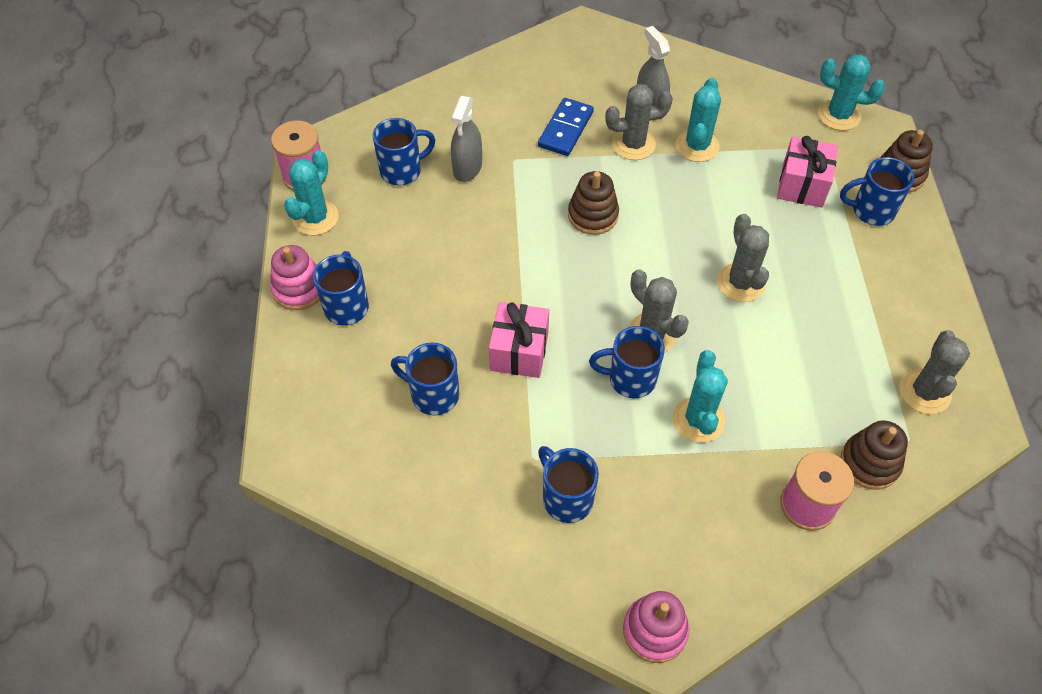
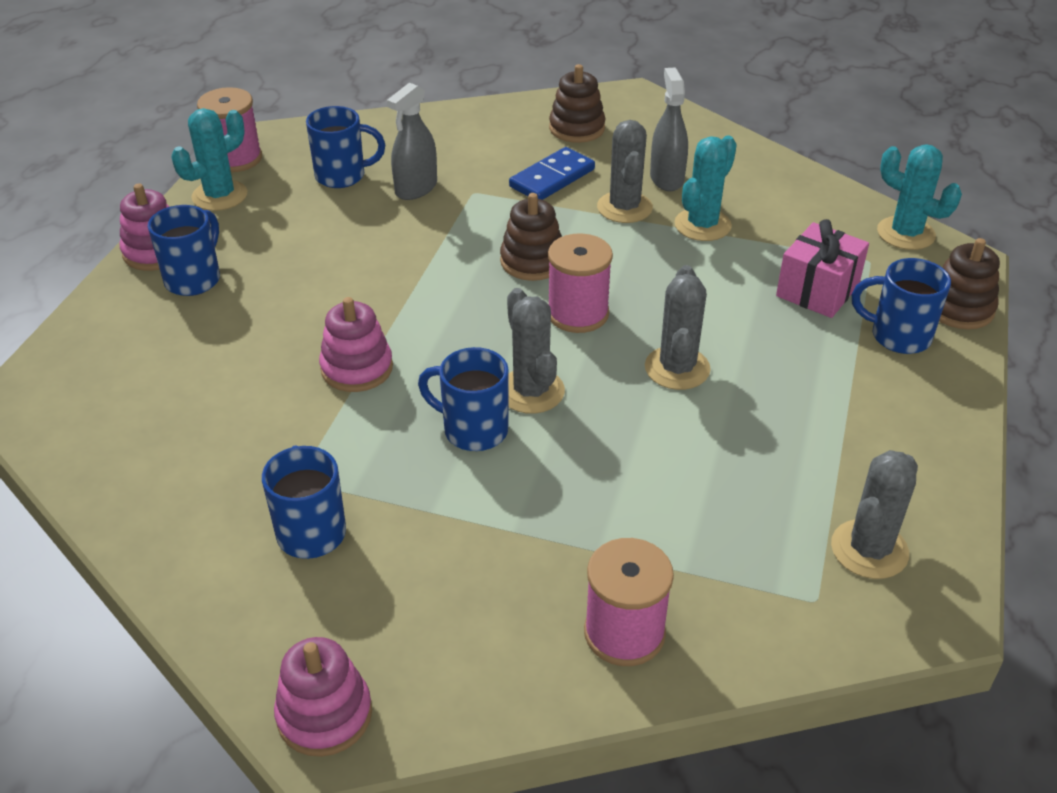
camera: 20 degrees right, 15 degrees down
(433, 394) = (228, 384): blue mug -> none
(519, 351) = (357, 368): pink gift -> pink stacking toy
(633, 144) = (624, 207): grey cactus -> grey cactus turned 75 degrees clockwise
(649, 254) = (578, 313): none -> pink spool
(698, 420) = (533, 495): turquoise cactus -> none
(870, 463) = (743, 609): brown stacking toy -> brown stacking toy (577, 128)

